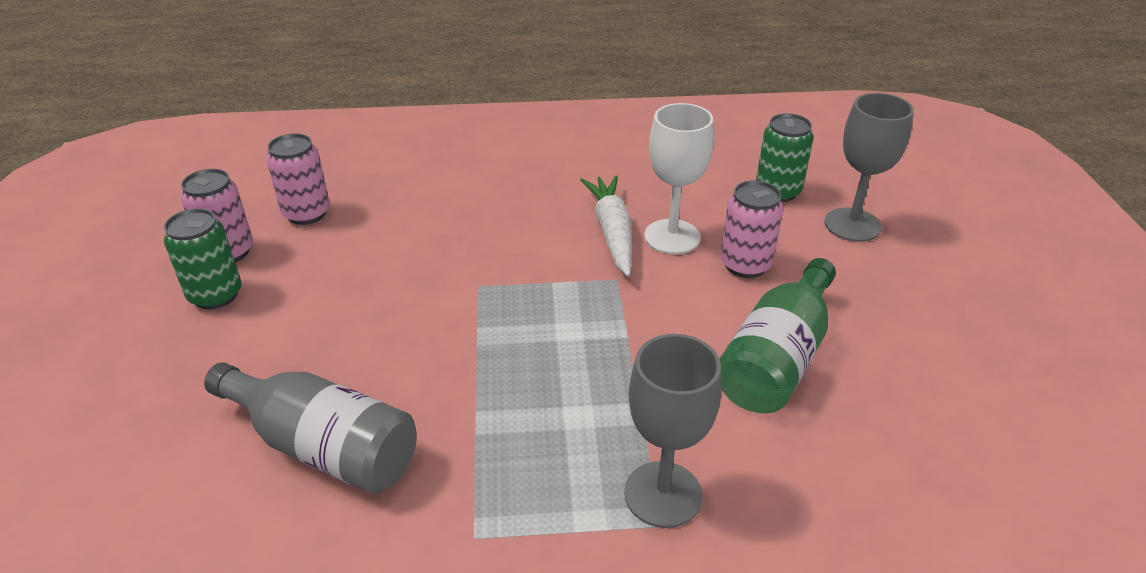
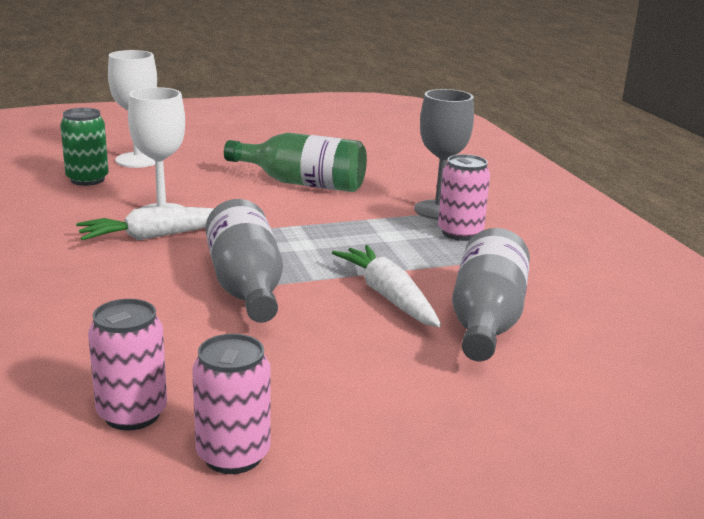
camera: 105 degrees left, 15 degrees down
(215, 295) = (324, 437): green can -> none
(414, 377) = (388, 296): none -> white carrot
(478, 280) = (246, 286): none -> grey bottle
(745, 265) = (197, 190): pink can -> pink can (460, 233)
(852, 225) = (138, 160): grey goblet -> white goblet

